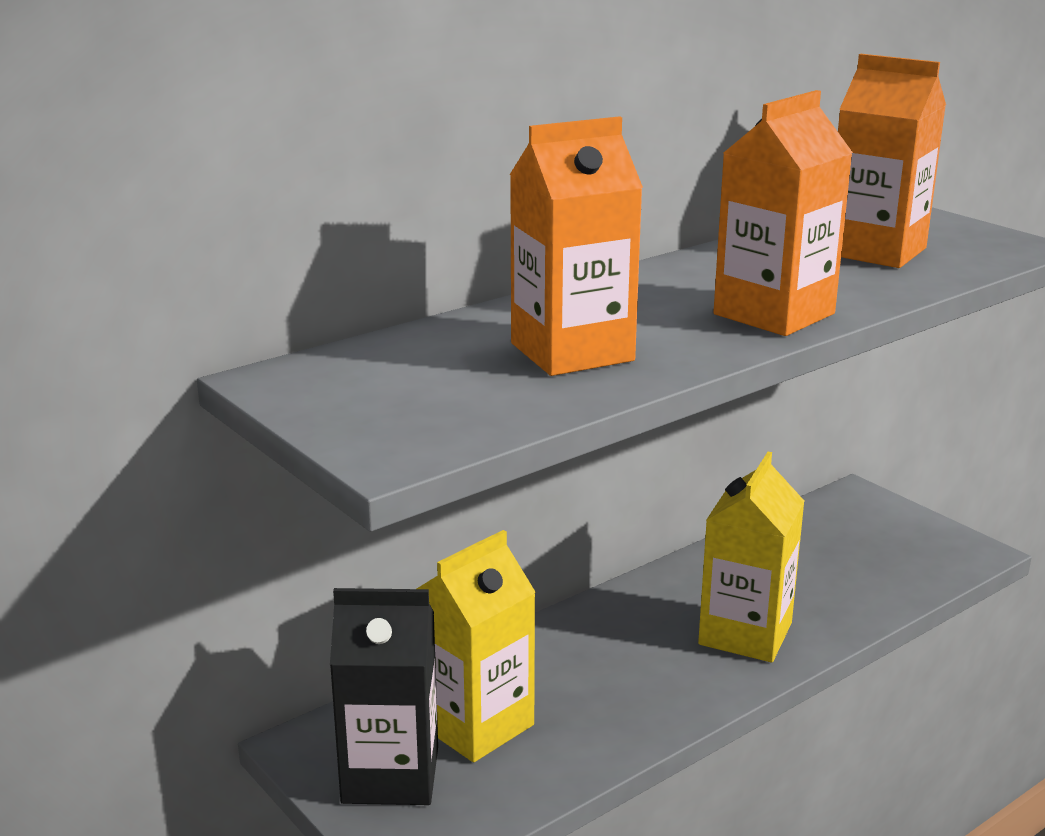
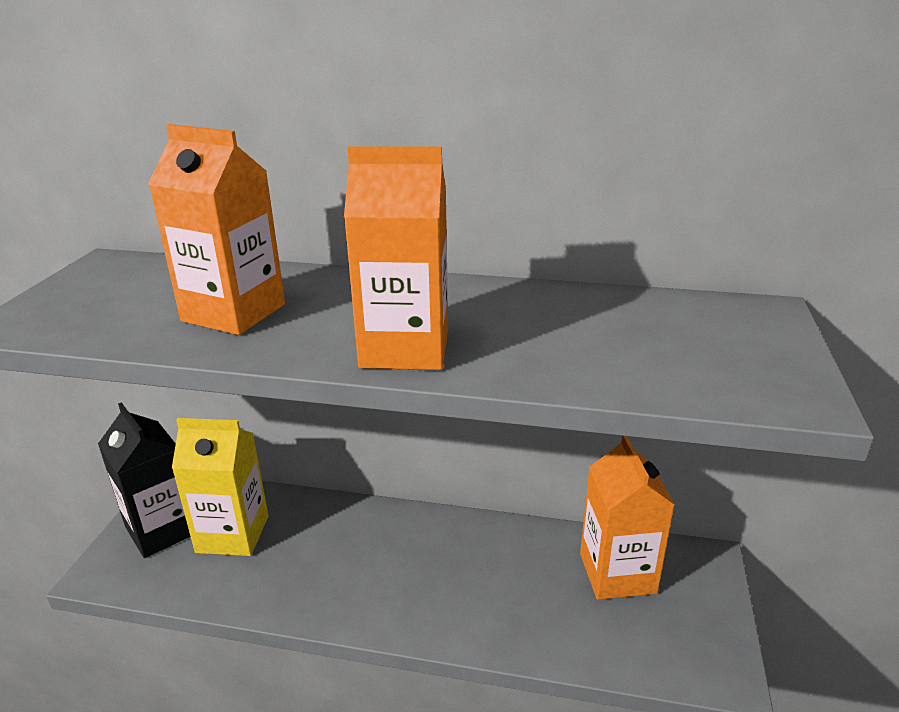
camera: 50 degrees right, 5 degrees up
(745, 634) = (442, 596): yellow carton -> none
(876, 251) = (632, 339): orange carton -> orange carton (617, 573)

